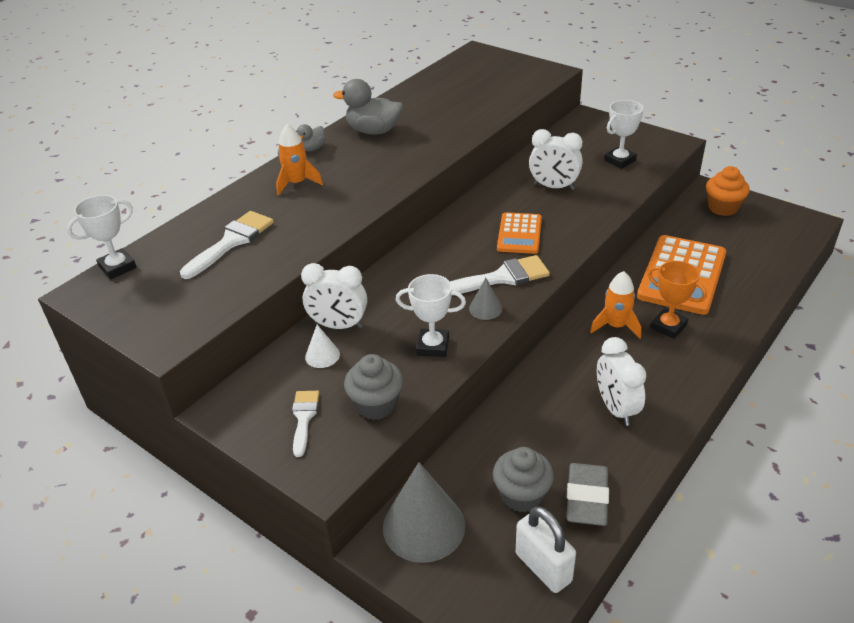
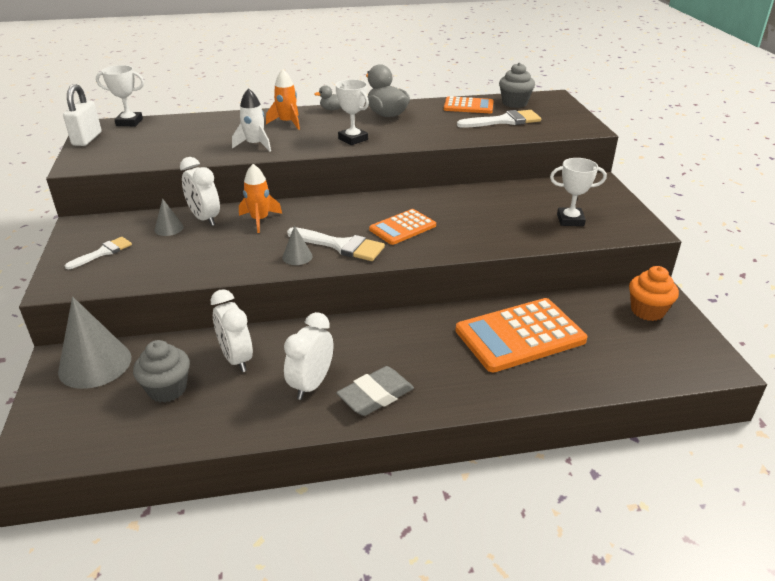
camera: 40 degrees right, 5 degrees down
(231, 242) = (197, 135): white brush -> white brush (504, 121)
(313, 221) = (255, 145): none -> white rocket
(322, 355) = (169, 228): white cone -> grey cone
(376, 405) = (144, 269): grey cupcake -> grey cupcake (514, 103)
(427, 90) = (468, 106): none -> orange calculator
(433, 346) = (229, 258): white trophy -> white trophy (353, 139)
(543, 567) = (105, 436): white padlock -> white padlock (87, 139)
(554, 187) = (483, 212): white clock -> white clock (236, 359)
(587, 498) = (197, 420): grey eraser -> grey eraser (375, 395)
(616, 326) = (406, 336): orange rocket -> orange rocket (260, 220)
(668, 326) = (445, 361): orange trophy -> none

